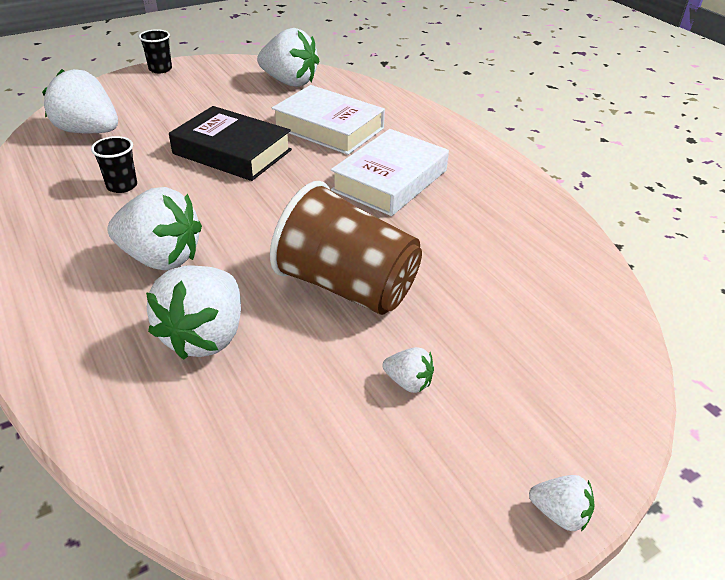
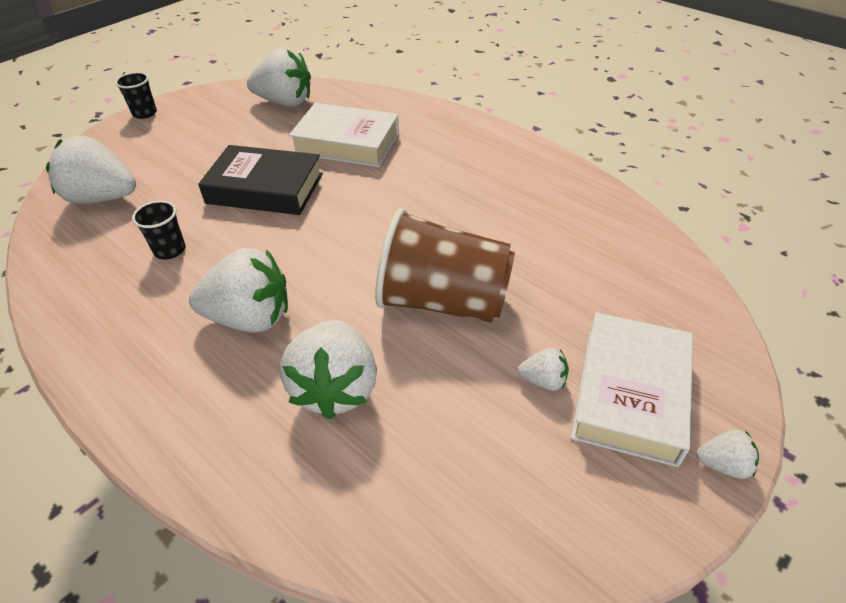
camera: 15 degrees left, 5 degrees up
(390, 180) = (430, 185): white book -> white book (630, 393)

